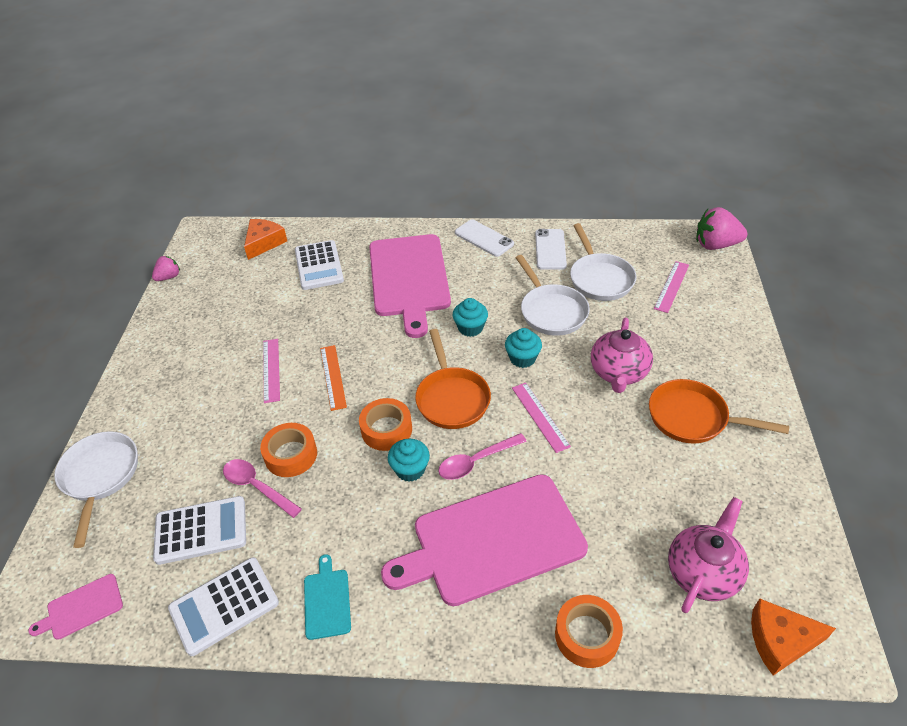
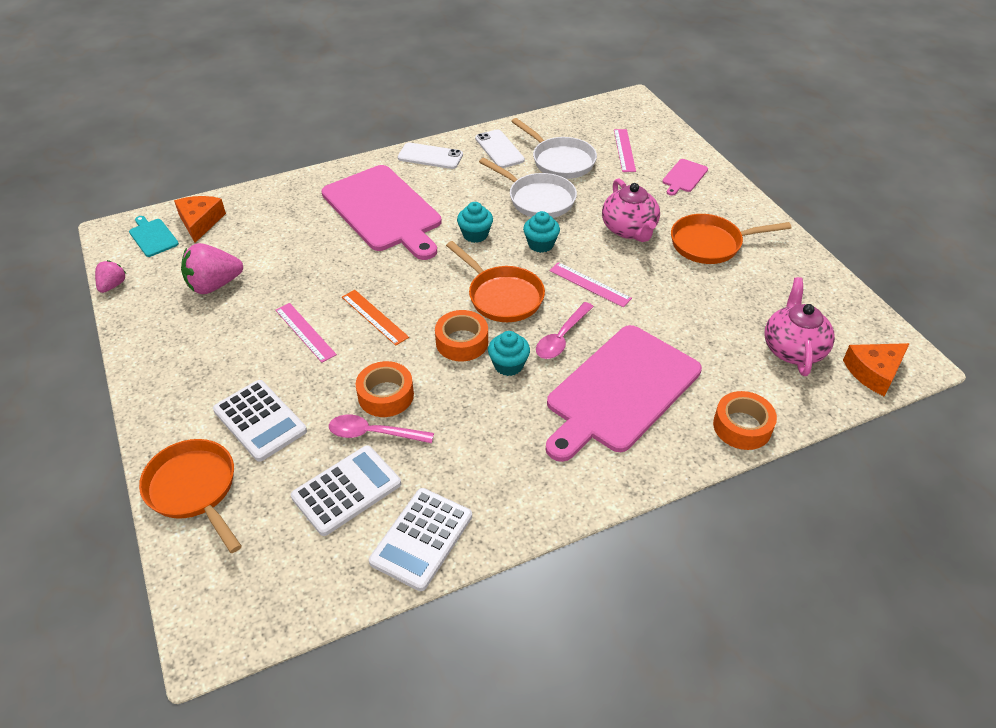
camera: 30 degrees left, 0 degrees up
(82, 608) = (275, 604): pink cutting board -> pink cutting board (684, 177)
(100, 476) = (194, 489): white pan -> orange pan
(319, 266) = (280, 226): white calculator -> white calculator (260, 420)
(327, 601) = (514, 493): turquoise cutting board -> turquoise cutting board (153, 236)
(715, 245) = (637, 108): pink strawberry -> pink strawberry (214, 285)

